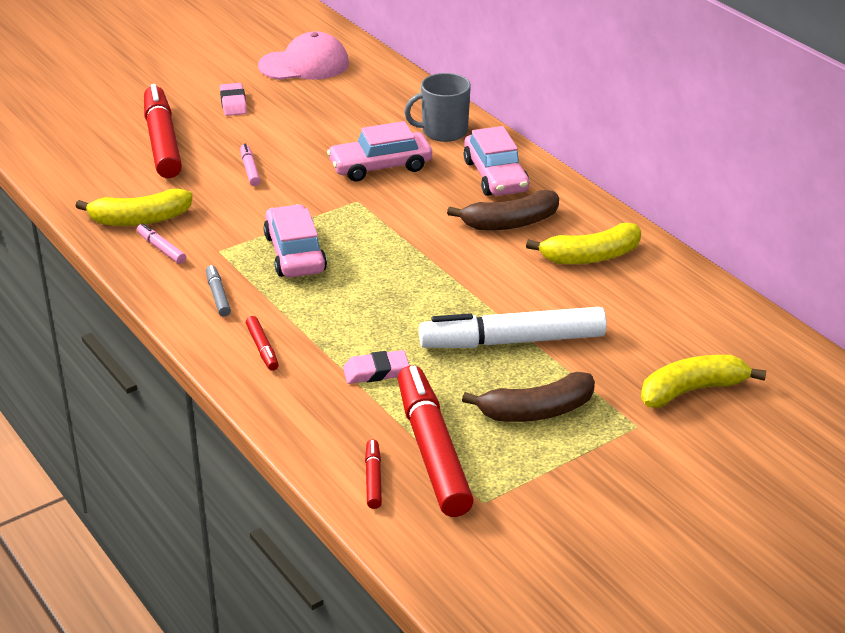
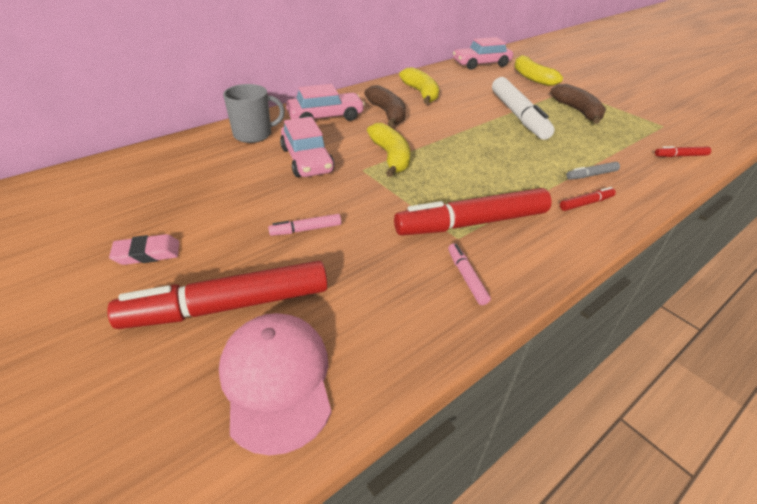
camera: 95 degrees left, 5 degrees up
(139, 219) = (413, 303): yellow banana -> yellow banana (390, 157)
(161, 249) = (466, 277): pink marker -> pink marker turned 120 degrees clockwise
(218, 295) = (529, 232): grey marker -> grey marker (591, 175)
(295, 253) = (449, 195): pink car -> pink car (481, 64)
(304, 65) = (77, 208): pink cap -> pink cap (277, 380)
(376, 372) = (579, 157): pink eraser -> none
(432, 451) = (637, 138): red marker -> red marker (472, 223)
(443, 131) = (254, 134): grey mug -> grey mug turned 90 degrees counterclockwise

